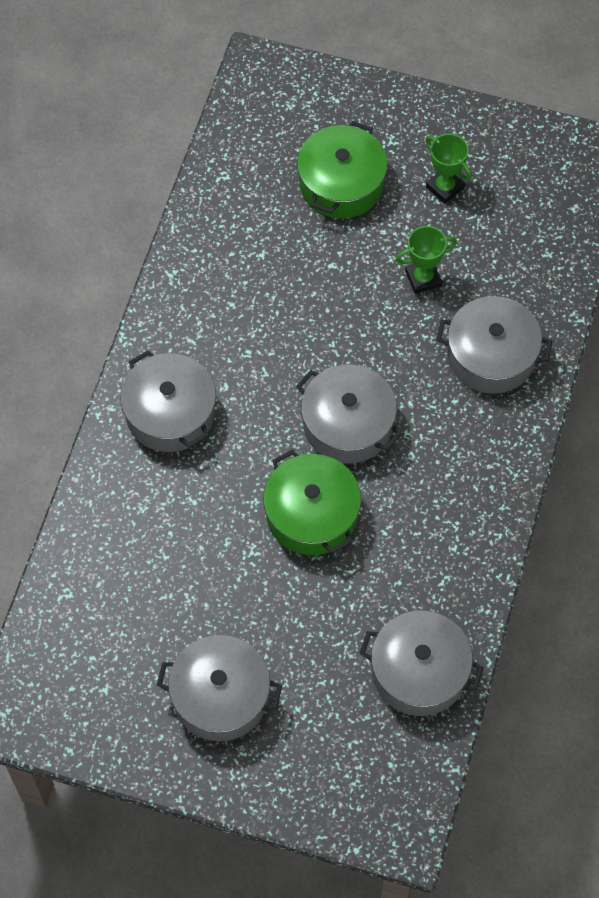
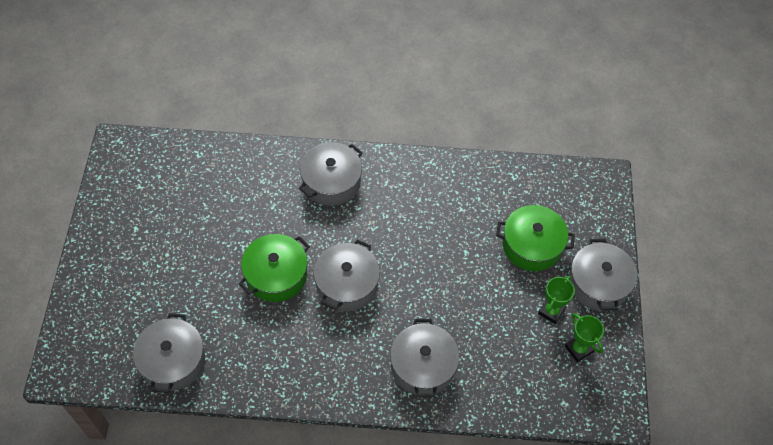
camera: 75 degrees right, 5 degrees down
(220, 696) = (142, 248): grey pot -> grey pot (598, 284)
(423, 278) = (472, 310): green trophy -> green trophy (578, 349)

